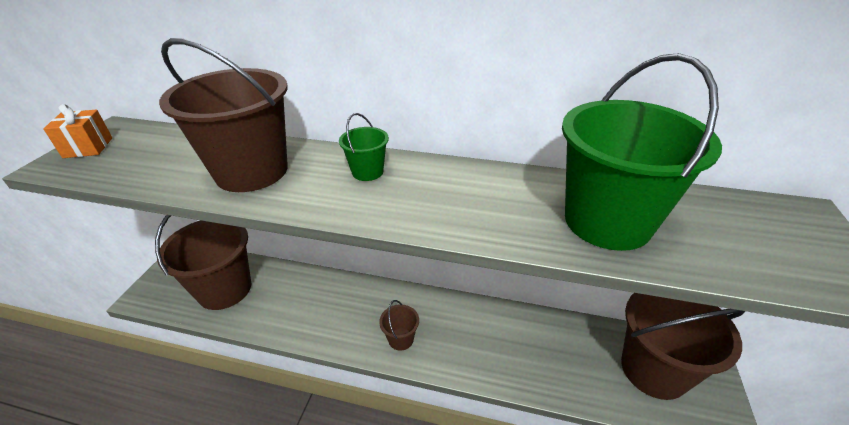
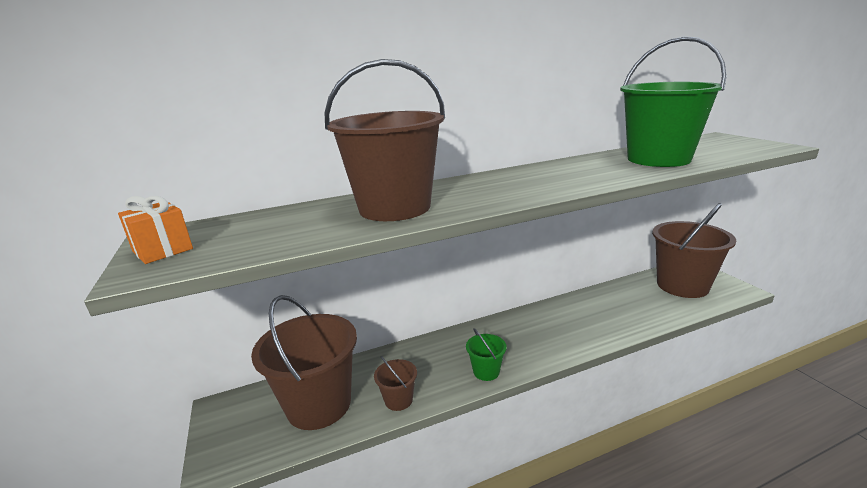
camera: 35 degrees left, 15 degrees down
(367, 172) = (486, 183): green bucket -> green bucket (486, 371)
(401, 339) = (528, 350): brown bucket -> brown bucket (398, 400)

